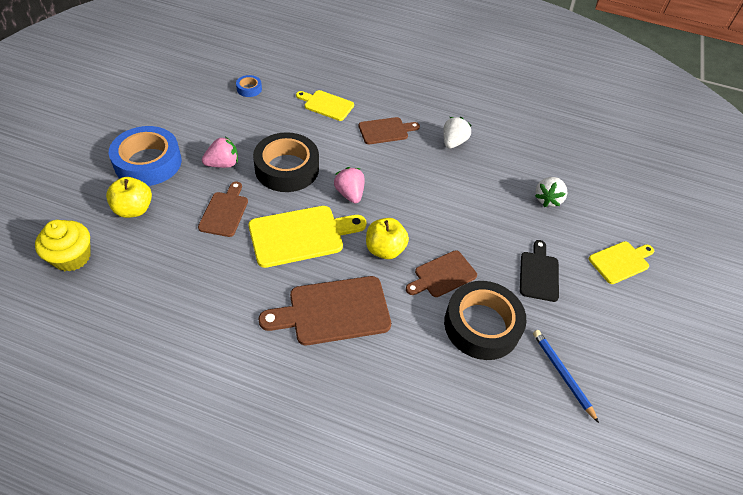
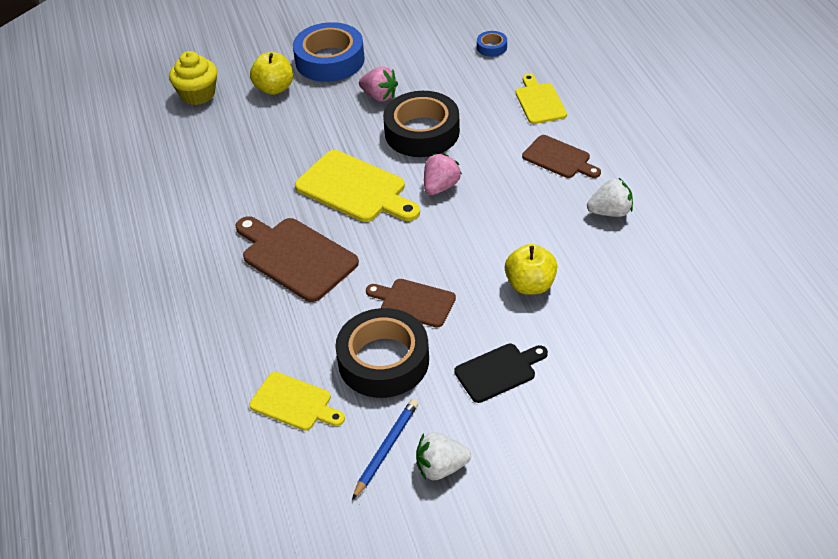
camera: 60 degrees right, 5 degrees down
(225, 212) = (328, 132): brown cutting board -> none
(385, 249) = (400, 248): yellow apple -> yellow apple (530, 285)
(547, 199) = (620, 327): white strawberry -> white strawberry (441, 467)
(621, 261) = (599, 433): yellow cutting board -> yellow cutting board (294, 403)

